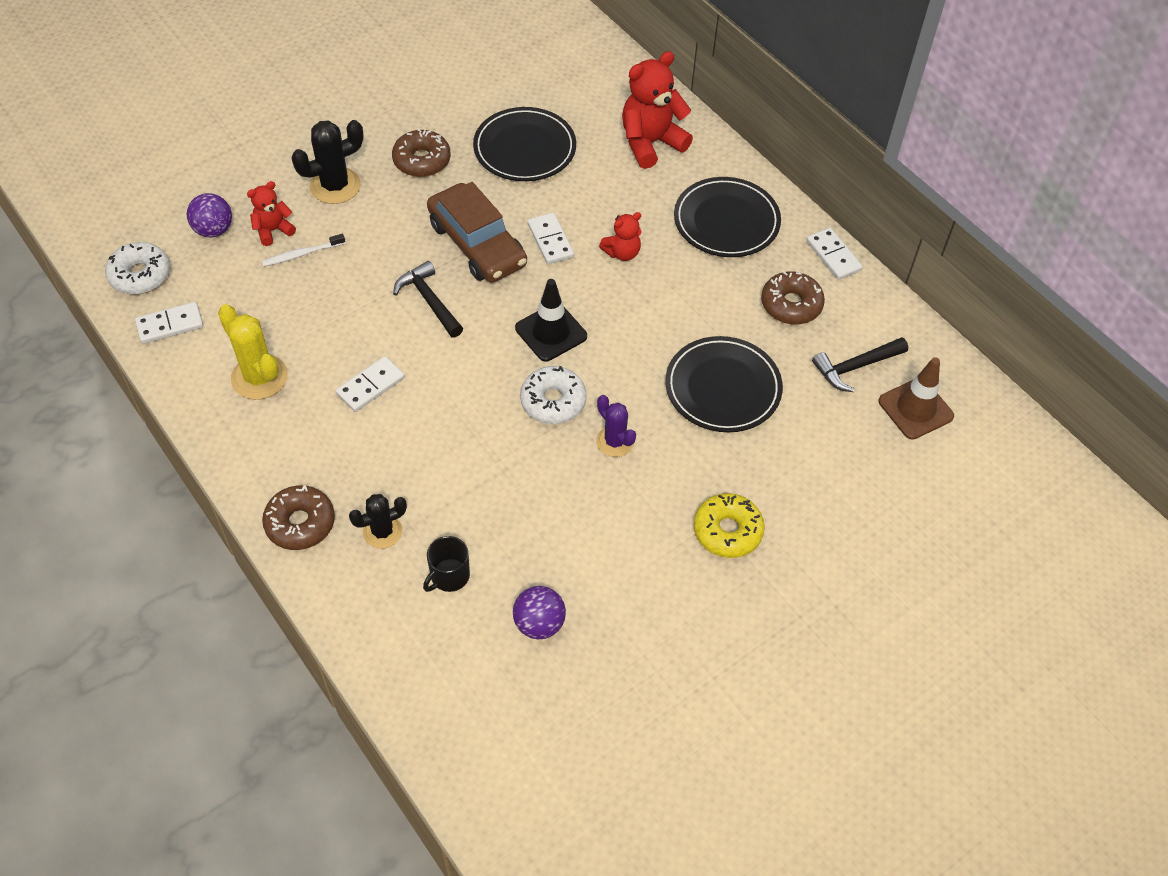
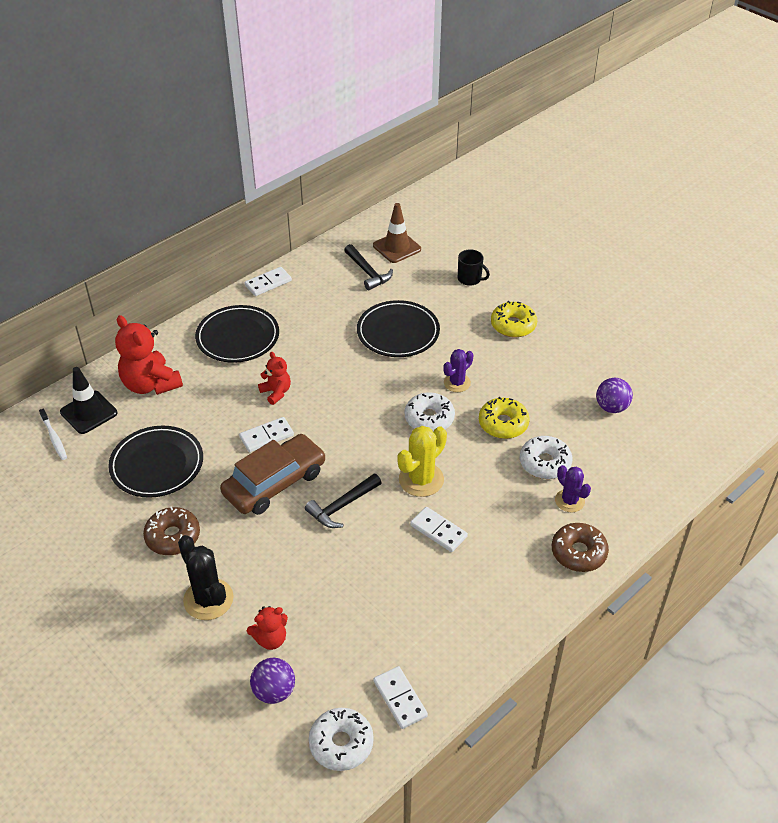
camera: 95 degrees left, 10 degrees down
(259, 377) = (446, 611): yellow cactus -> yellow cactus (421, 479)
(273, 230) = (270, 639): red teddy bear -> red teddy bear turned 75 degrees counterclockwise
(302, 254) = (299, 608): white toothbrush -> white toothbrush (54, 437)
(382, 531) = (569, 501): black cactus -> purple cactus
(449, 576) = (593, 458): black mug -> black mug (470, 279)
(451, 517) = (545, 463): none -> white donut
(530, 482) = (503, 424): none -> yellow donut
(551, 332) = (363, 426): black traffic cone -> black traffic cone (88, 412)
(791, 305) = (317, 302): brown donut -> none

